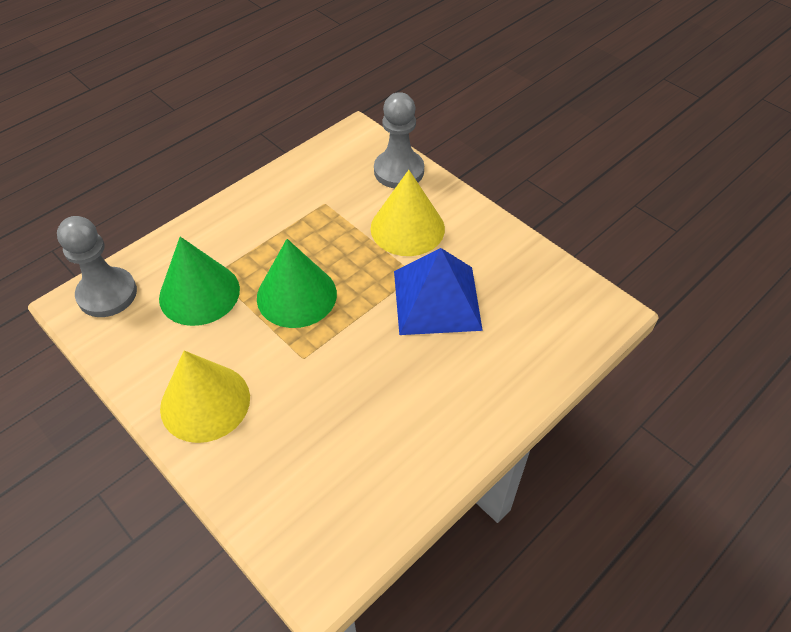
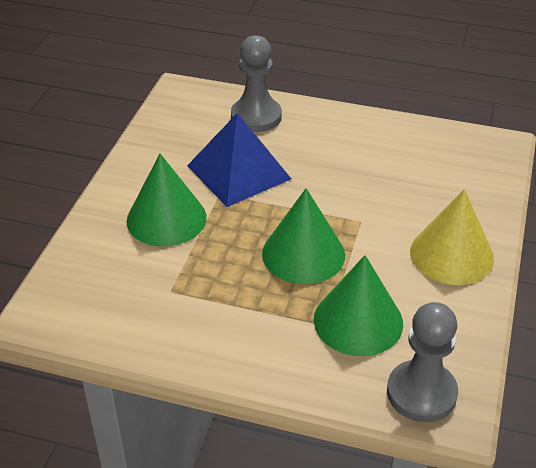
camera: 120 degrees left, 10 degrees down
(399, 171) = (85, 255): grey pawn -> grey pawn (256, 116)
(407, 228) = (166, 218): yellow cone -> green cone

